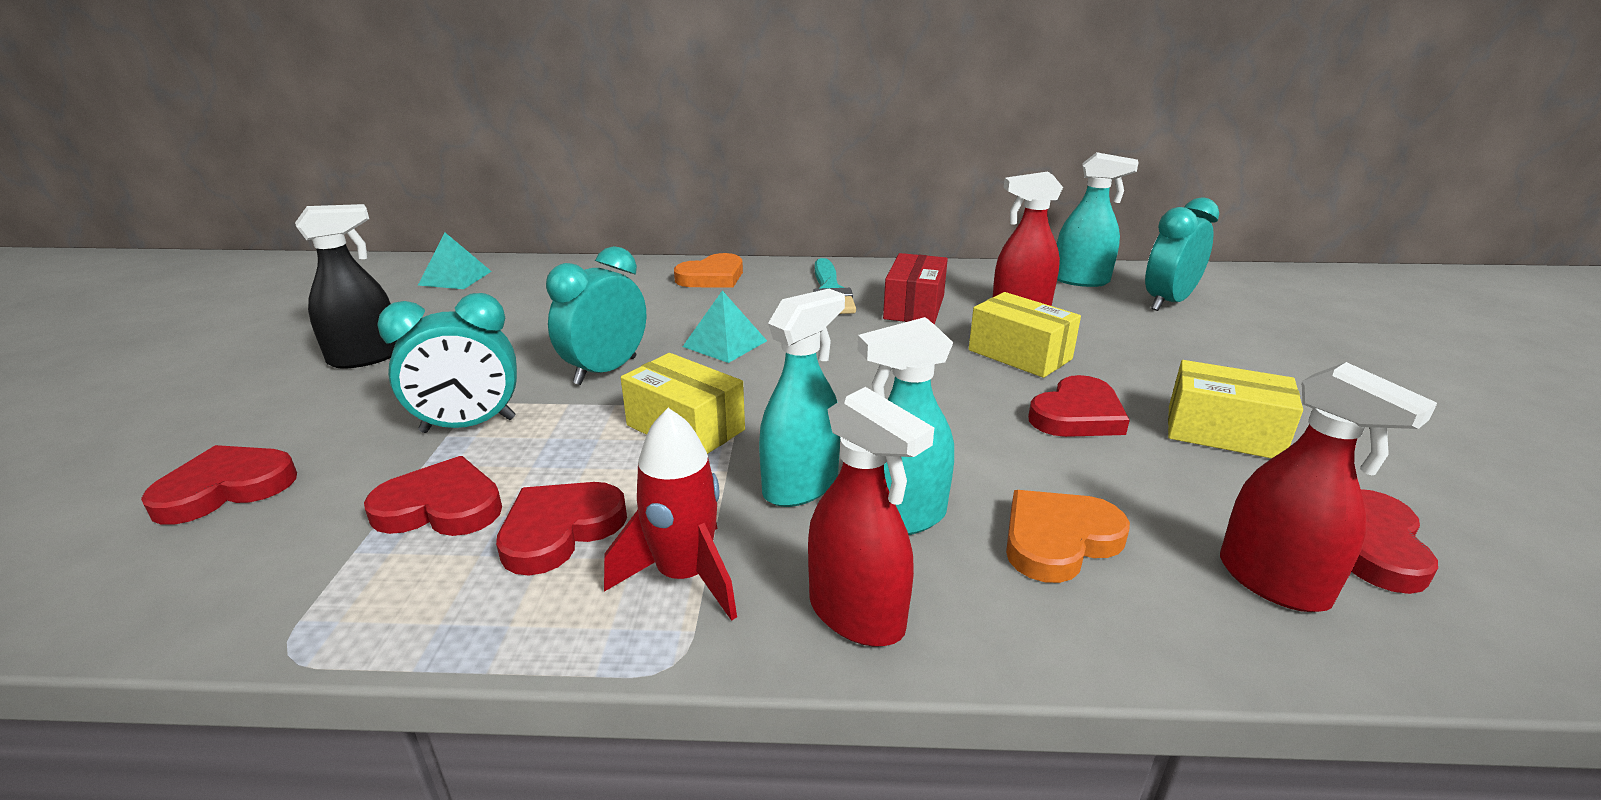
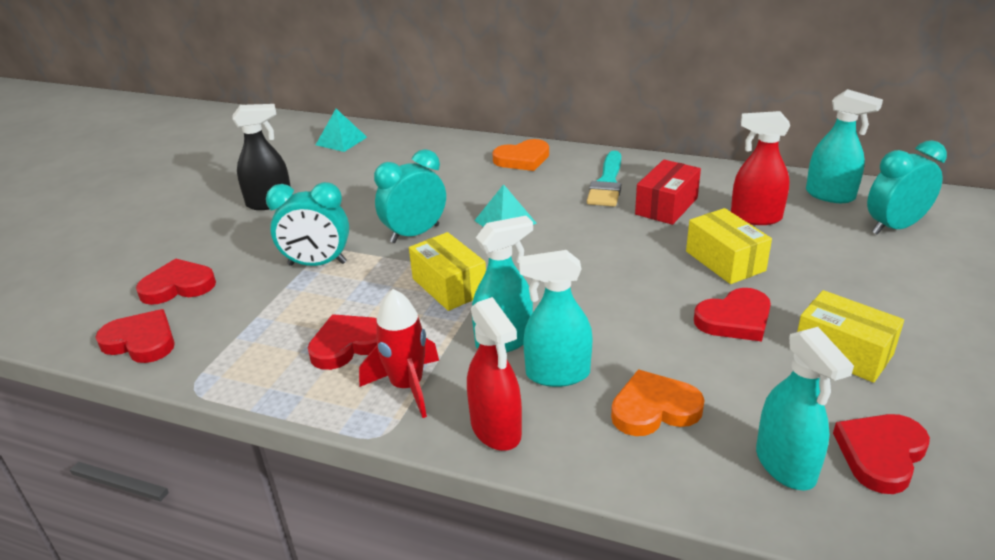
camera: 20 degrees right, 5 degrees up
(441, 506) = (287, 317): red heart -> red heart (141, 341)
(1273, 582) = (785, 465): red spray bottle -> turquoise spray bottle

